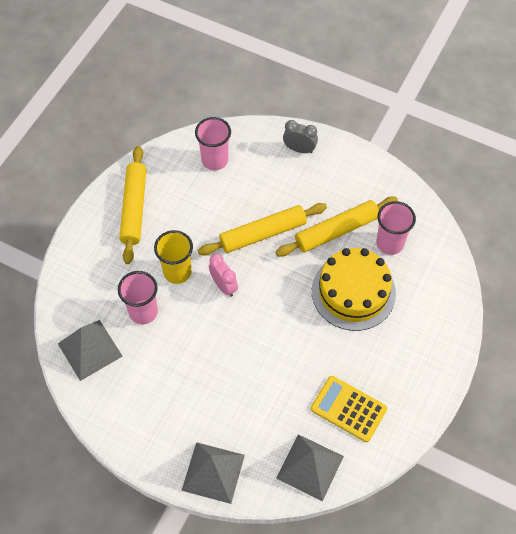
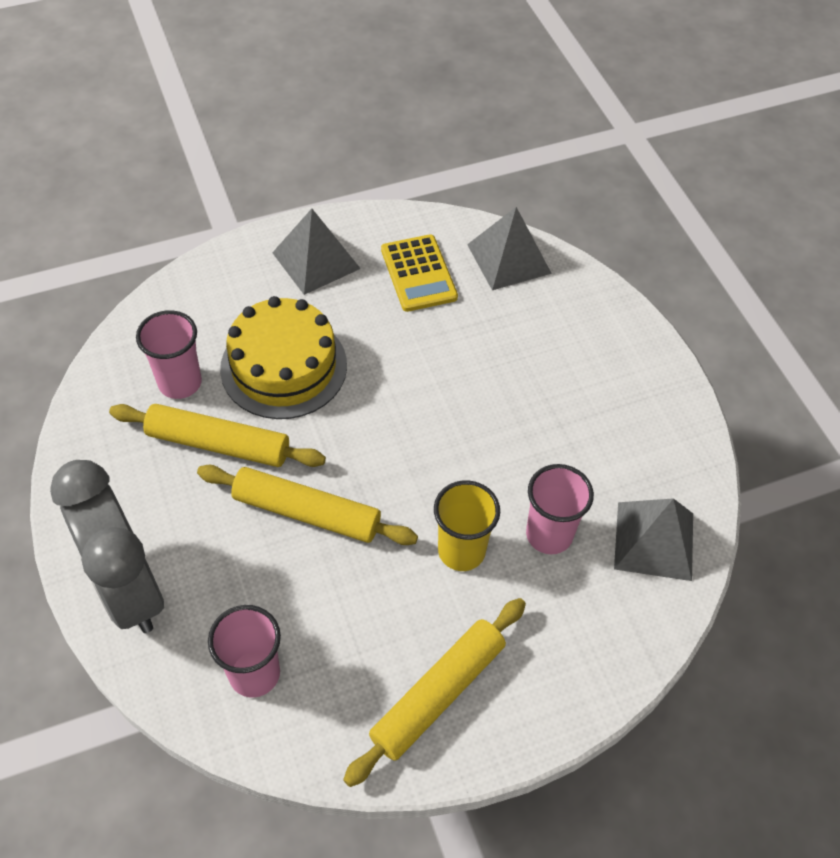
camera: 140 degrees left, 5 degrees down
(213, 472) = (610, 320): grey pyramid -> grey pyramid (316, 260)
(224, 286) = (421, 488): pink clock -> none
(299, 149) = (128, 589): grey clock -> grey clock, size x2.21

